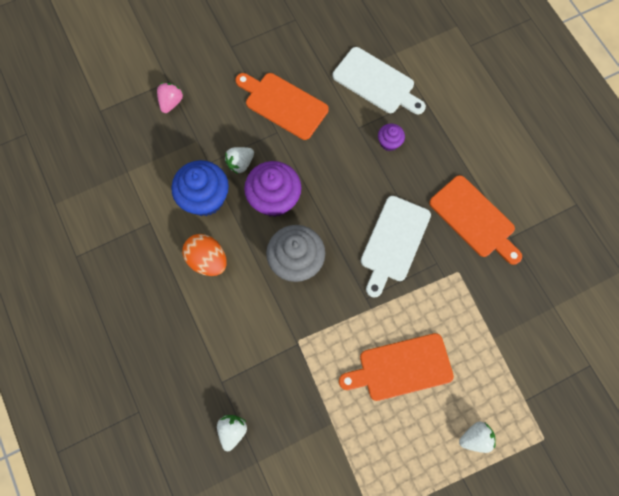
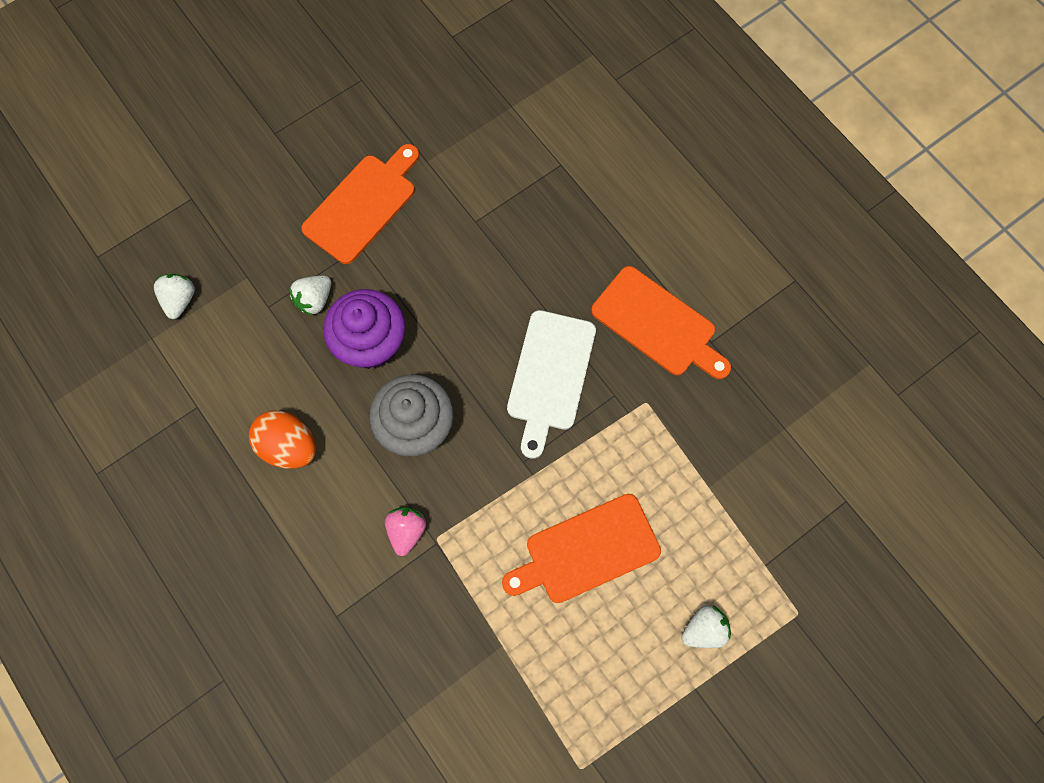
camera: 10 degrees left, 0 degrees up
(171, 102) = (200, 228): pink strawberry -> pink strawberry (407, 531)
(205, 198) = (271, 358): blue cupcake -> none
(232, 430) = (363, 682): white strawberry -> white strawberry (180, 300)
(283, 104) = (363, 205): orange cutting board -> orange cutting board turned 105 degrees clockwise
(376, 82) = (491, 153): white cutting board -> none
(389, 143) = (522, 236): purple cupcake -> none

